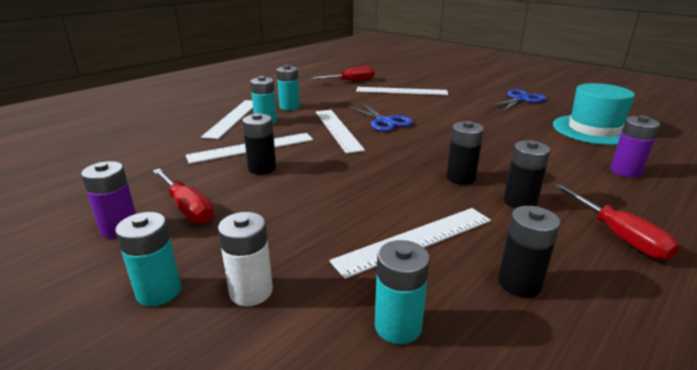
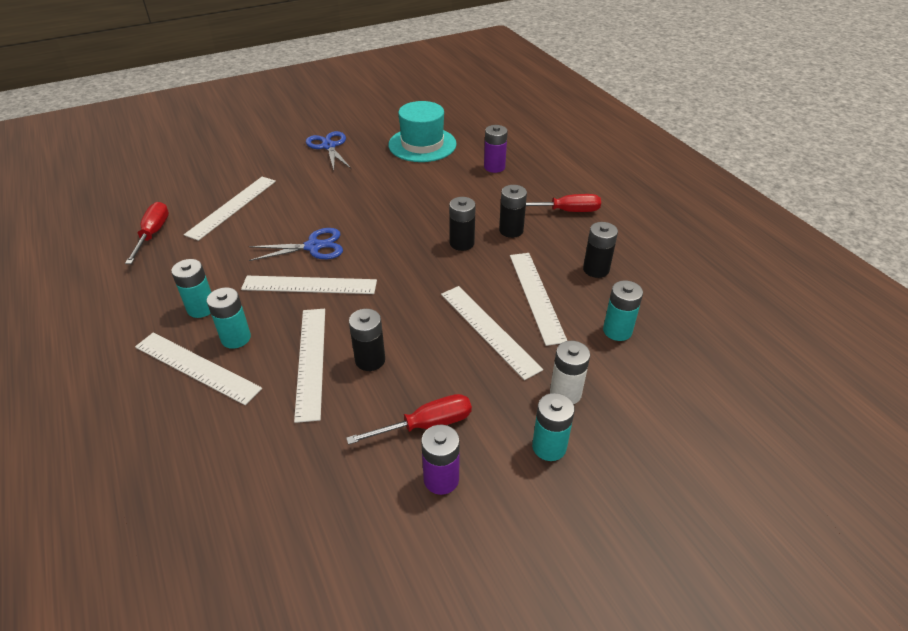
camera: 70 degrees left, 15 degrees up
(334, 218) = (489, 330): none -> white ruler

